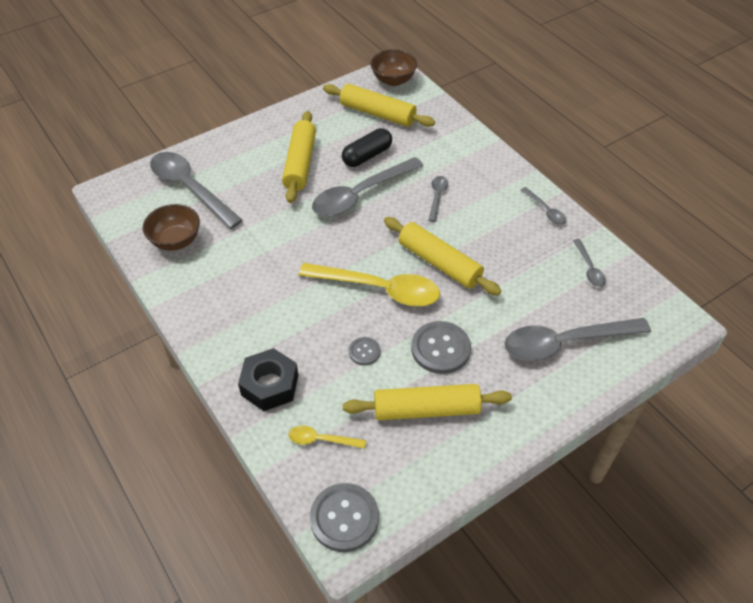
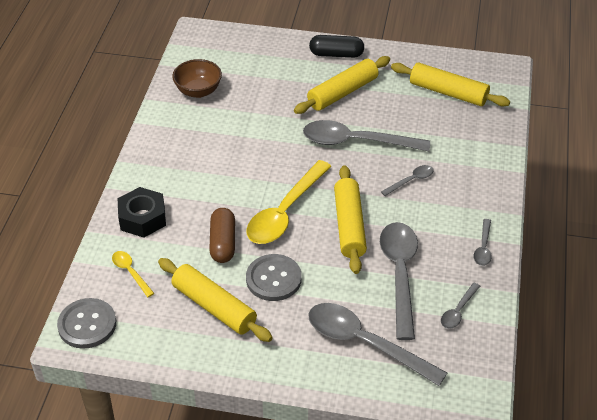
camera: 45 degrees right, 5 degrees down
(190, 188) = (248, 62): grey spoon -> grey spoon (400, 274)
(364, 352) = (223, 243): grey button -> brown capsule
(367, 156) = (398, 118): black capsule -> black capsule (336, 54)
(377, 113) = (448, 92): yellow rolling pin -> yellow rolling pin turned 45 degrees counterclockwise
(379, 289) = (284, 212): yellow spoon -> yellow spoon turned 60 degrees clockwise
(393, 80) = (496, 75): brown bowl -> none

